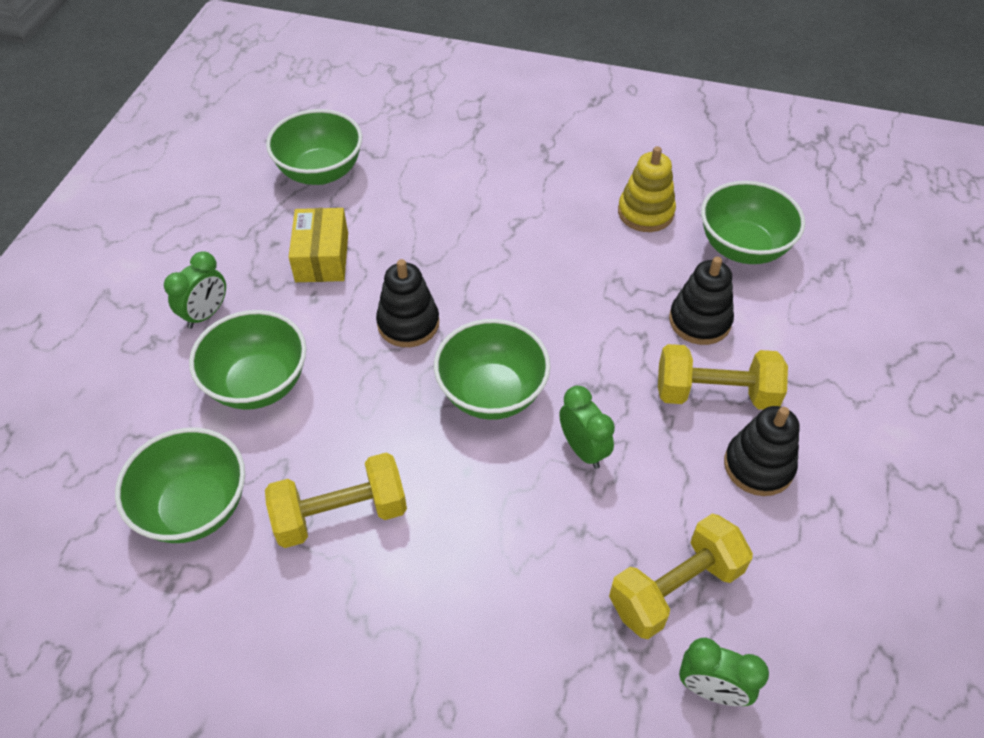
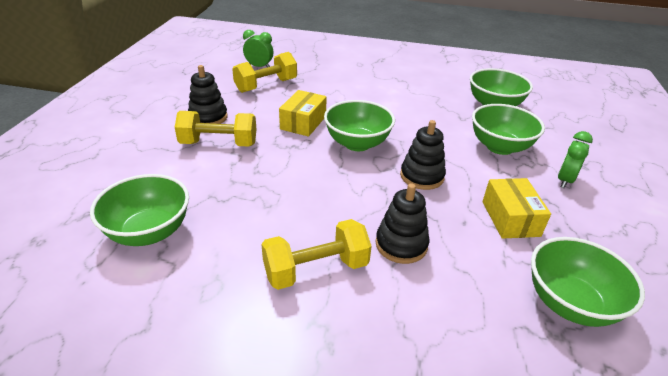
camera: 175 degrees right, 15 degrees down
(340, 514) = (423, 103): yellow dumbbell -> yellow dumbbell (316, 269)
(583, 449) = (303, 122): green clock -> yellow box
(645, 212) = (228, 264): yellow stacking toy -> none
(699, 321) = (212, 179): black stacking toy -> black stacking toy (401, 244)

